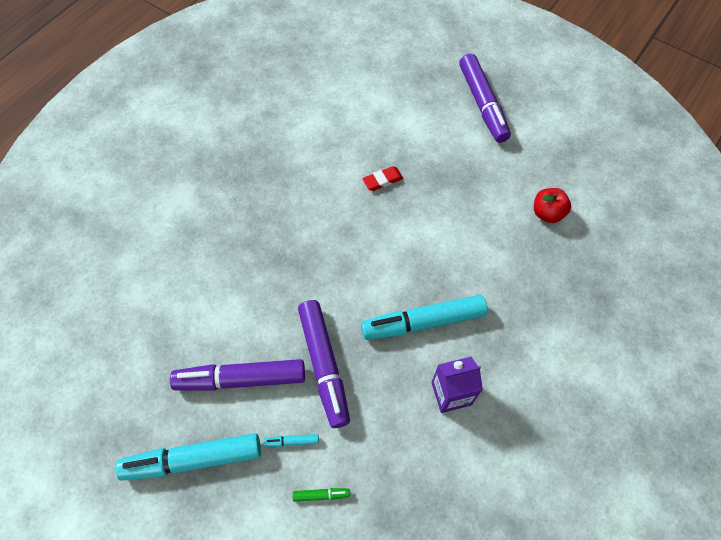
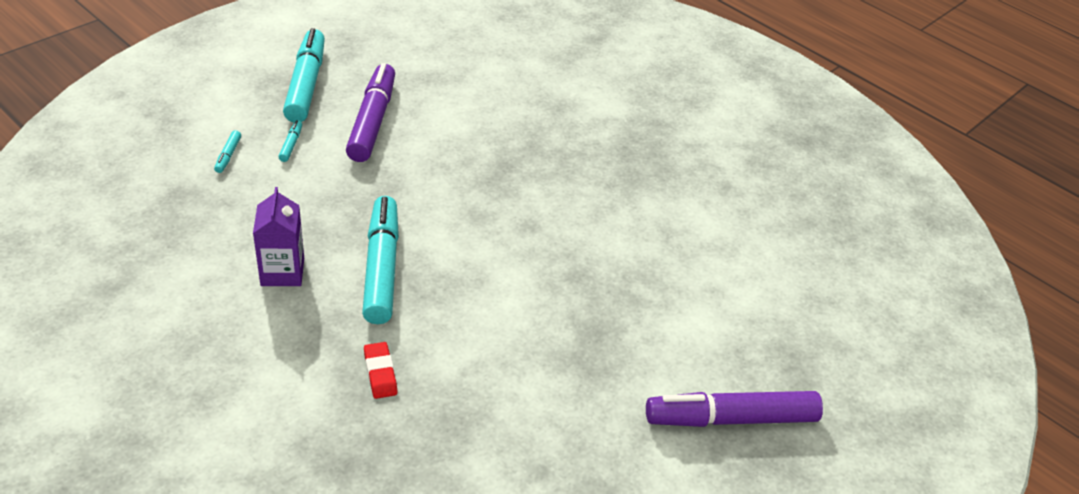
camera: 95 degrees right, 20 degrees down
(321, 495) = (228, 155): green marker -> turquoise marker
(324, 365) = (362, 179): purple marker -> none
(382, 180) = (601, 272): red eraser -> red eraser (380, 373)
(547, 213) = (505, 443): red apple -> none

